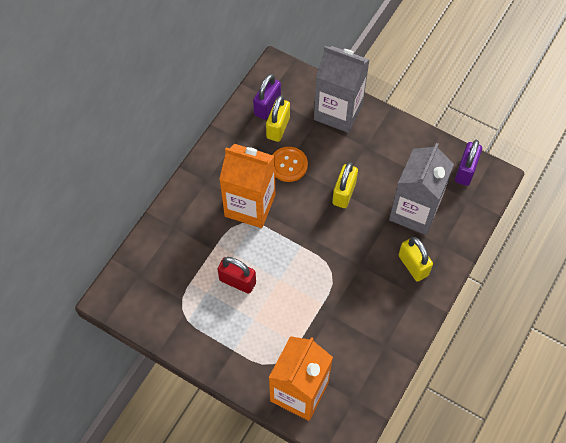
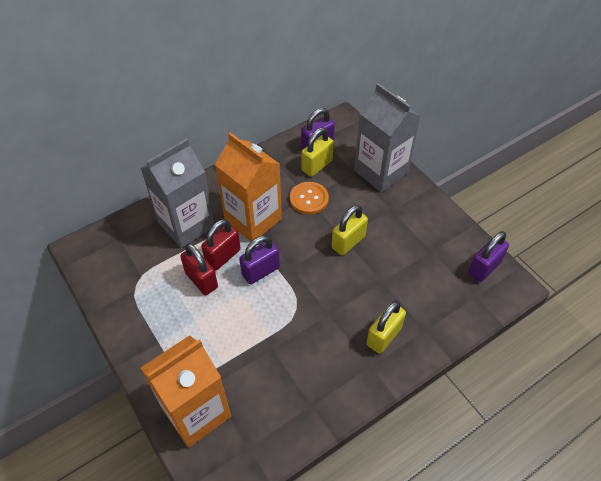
camera: 25 degrees right, 10 degrees down
(243, 252) = (223, 256): none -> red padlock
(284, 251) = (260, 271): none -> purple padlock
(413, 265) = (383, 336): yellow padlock -> yellow padlock turned 45 degrees clockwise
(414, 211) = (411, 285): grey carton -> grey carton (186, 224)

